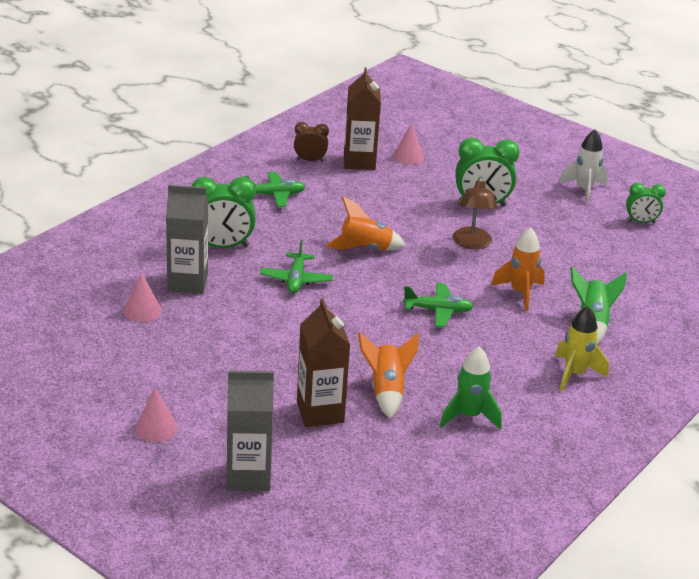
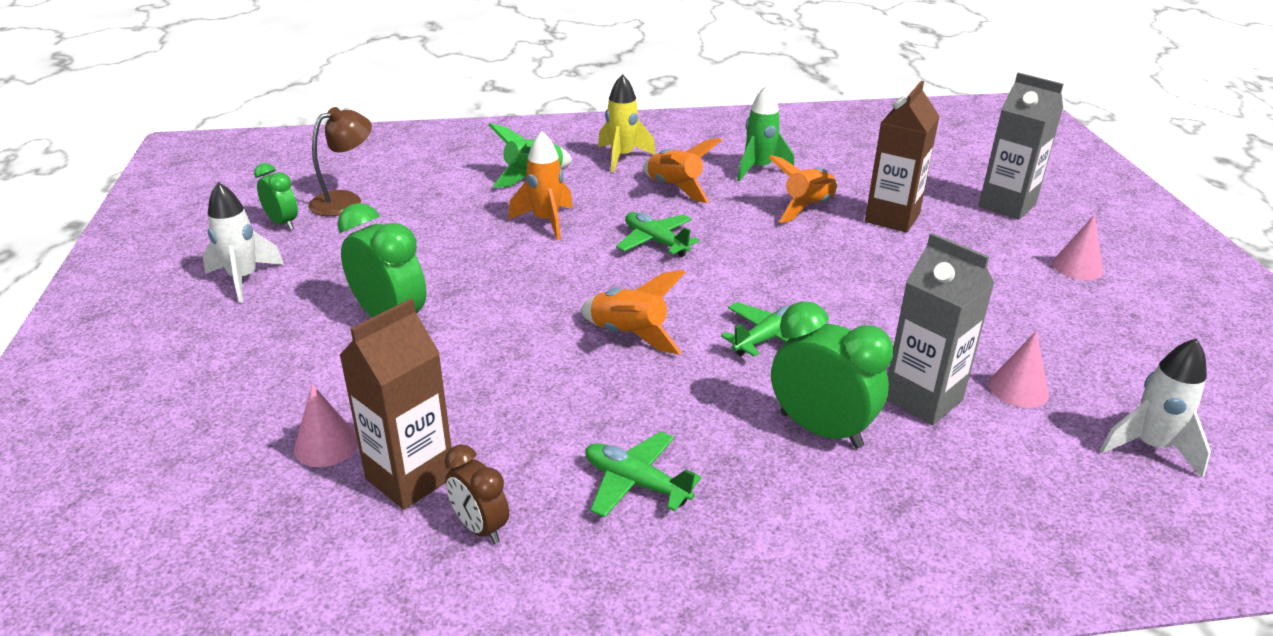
camera: 135 degrees left, 0 degrees up
(58, 308) = (1150, 447): none -> white rocket
(472, 243) = (497, 283): brown lamp -> brown lamp (345, 200)
(493, 362) = (675, 188): none -> orange rocket

